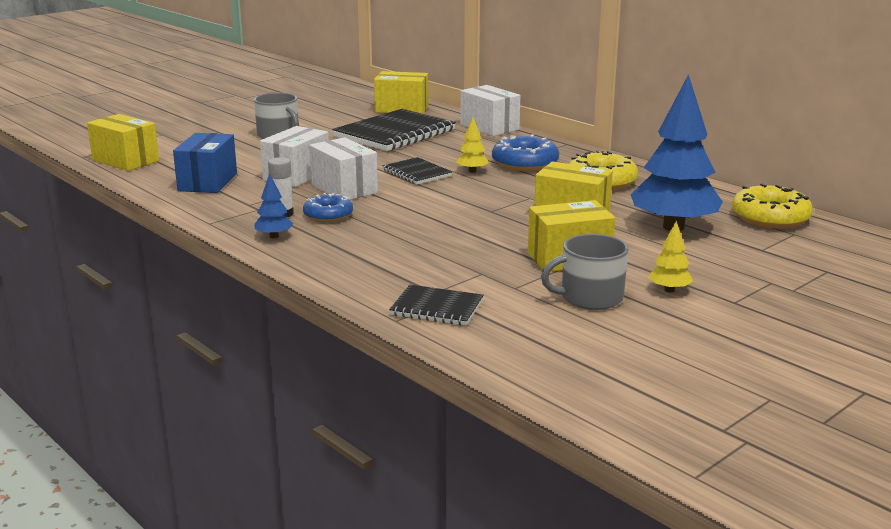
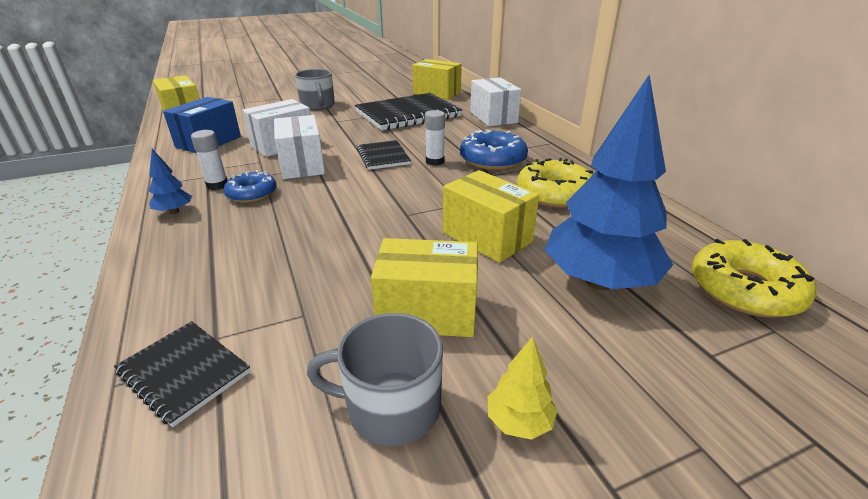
camera: 20 degrees right, 10 degrees up
(472, 171) = (435, 161): yellow tree -> white glue stick

